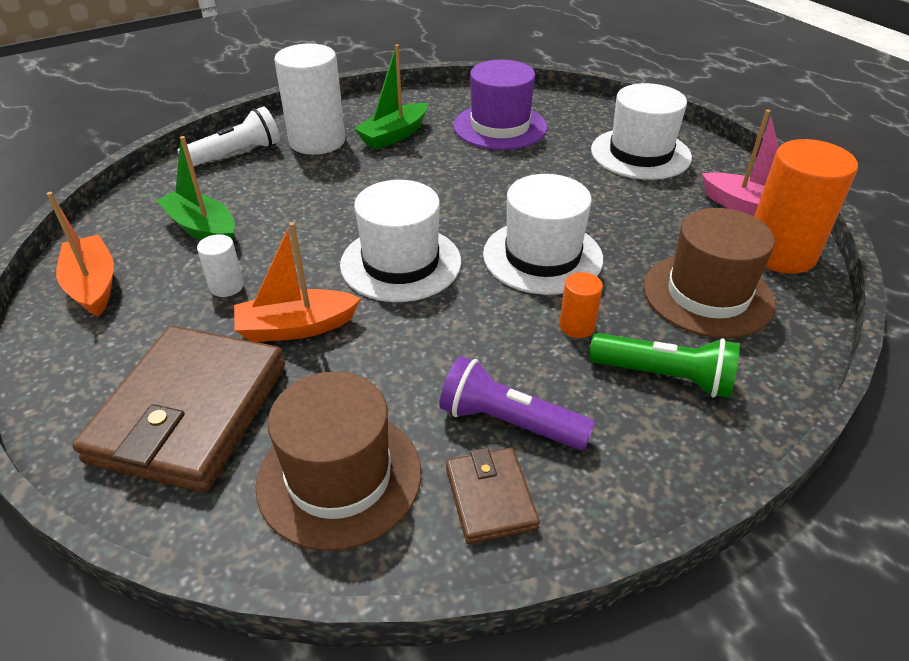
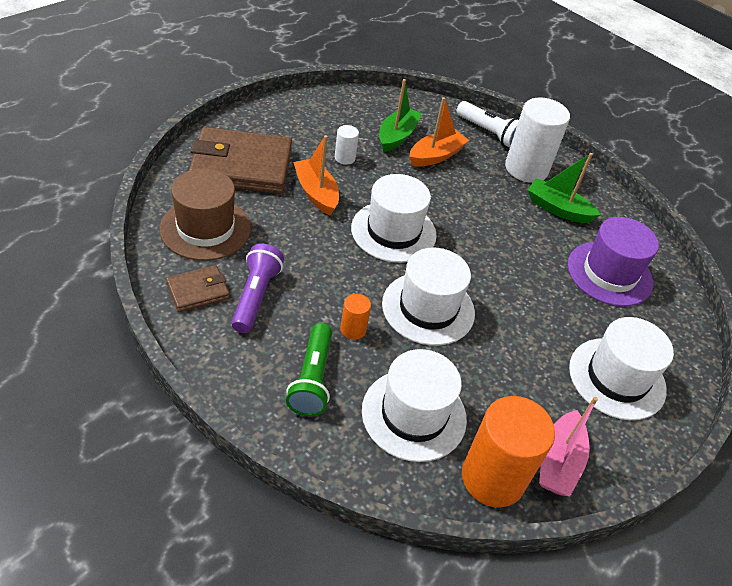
camera: 70 degrees right, 5 degrees up
(93, 285) = (330, 108): orange boat -> orange boat (436, 156)
(707, 295) = (414, 414): brown hat -> white hat

